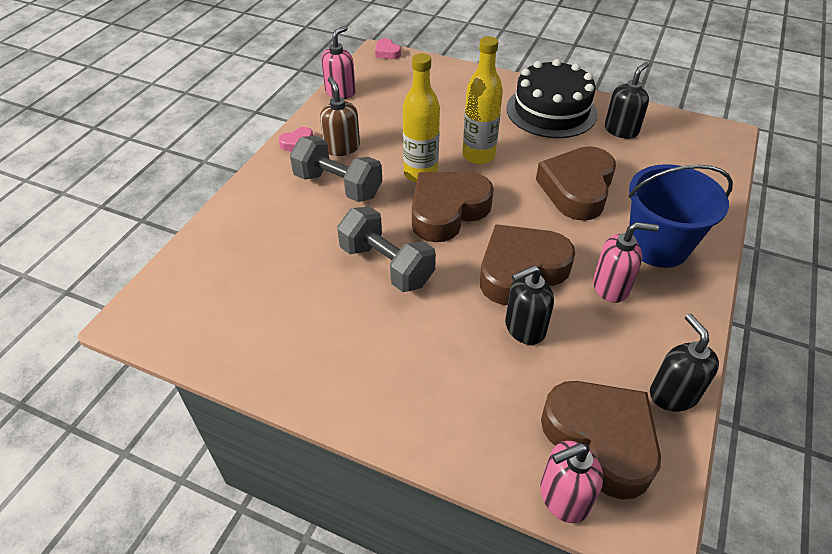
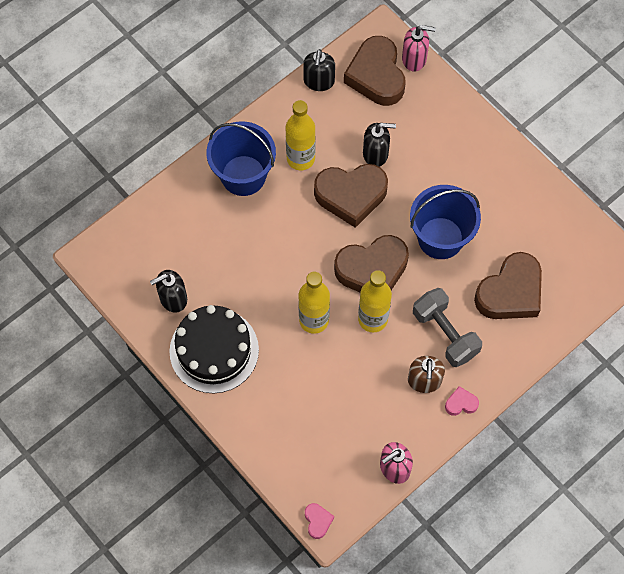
camera: 155 degrees left, 20 degrees up
(386, 265) = (440, 238): grey dumbbell -> blue bucket
(577, 189) = (260, 249): brown heart -> brown heart (510, 292)
(611, 287) = (300, 158): pink soap dispenser -> yellow bottle

